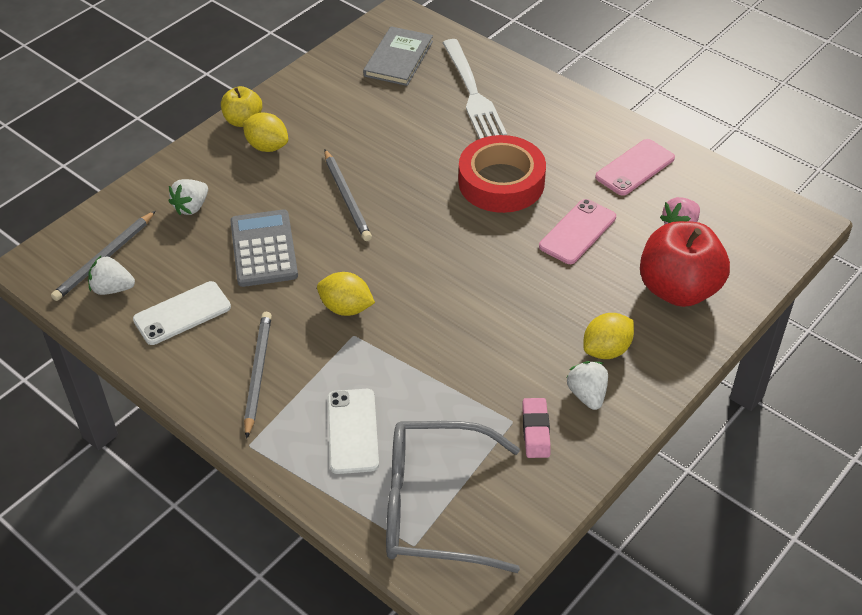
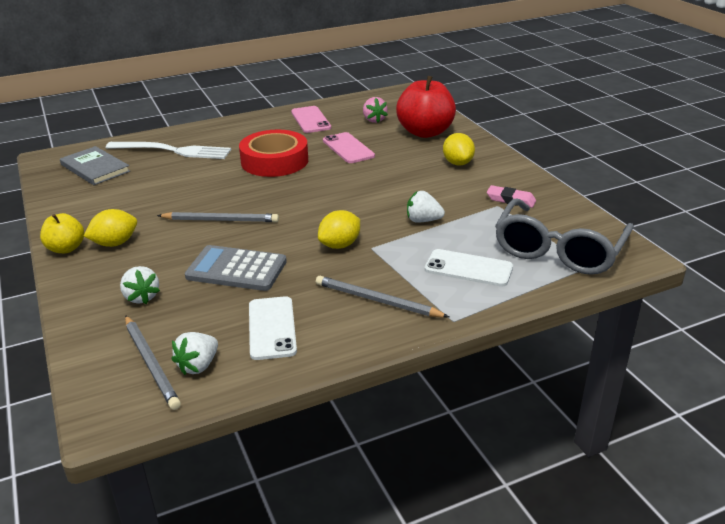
camera: 65 degrees left, 15 degrees down
(587, 395) = (491, 177): white strawberry -> white strawberry (423, 220)

